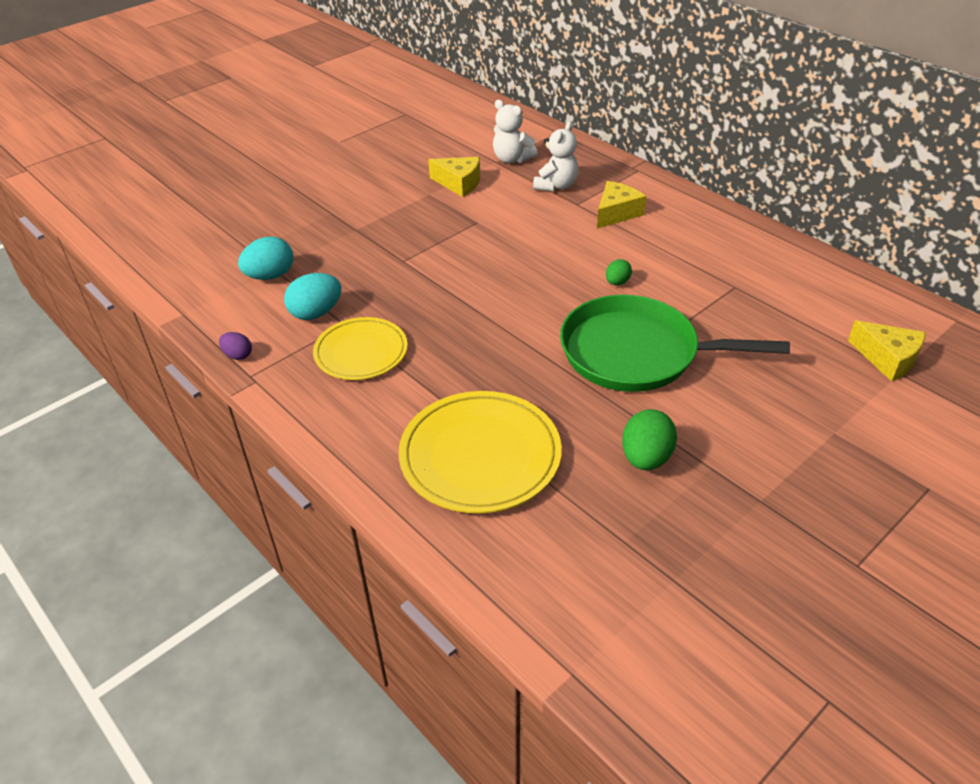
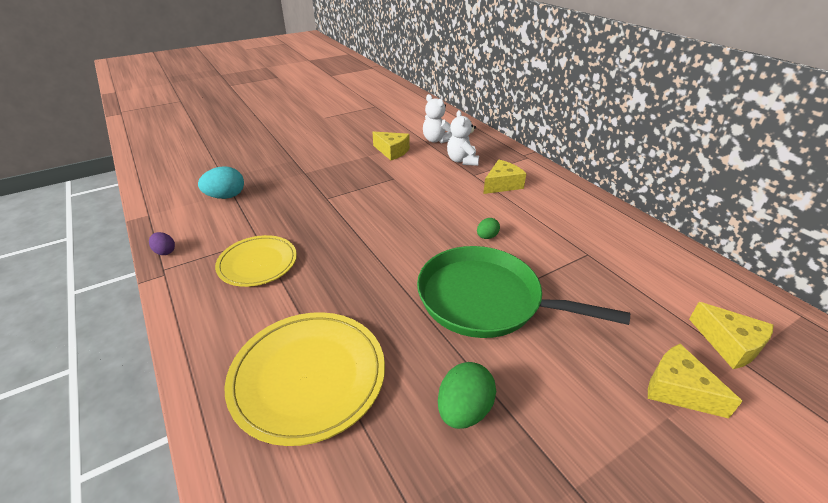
camera: 10 degrees right, 5 degrees down
(316, 313) = (242, 228): turquoise egg -> none
(556, 186) = (462, 161): white teddy bear -> white teddy bear turned 135 degrees clockwise
(842, 407) = (678, 389): none -> yellow cheese

